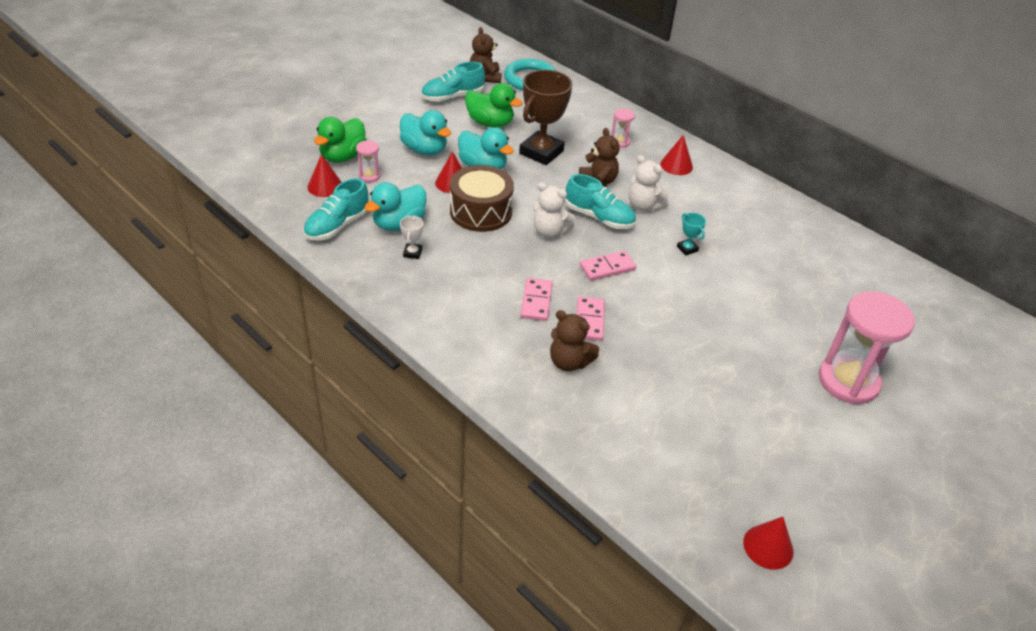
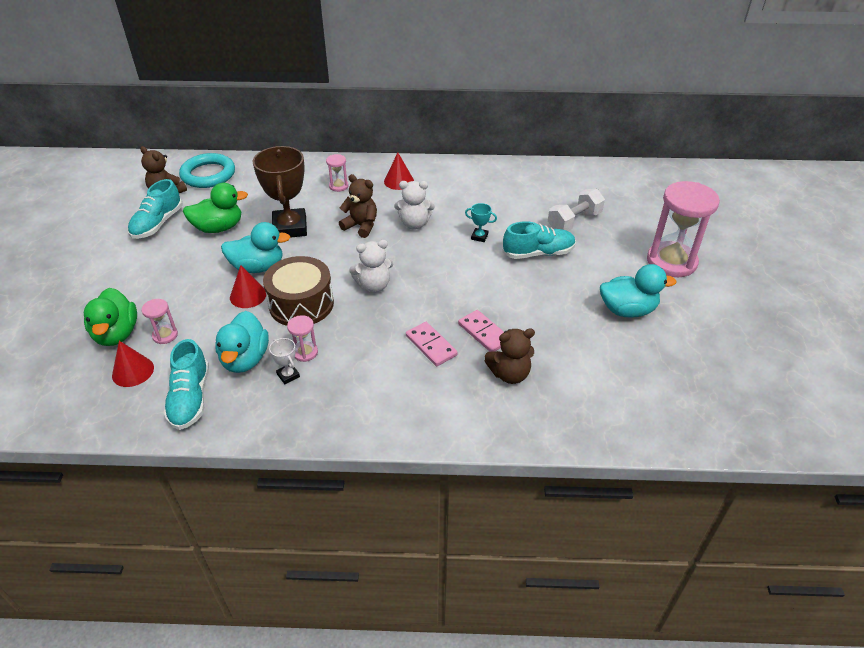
camera: 40 degrees left, 0 degrees up
(424, 150) = (188, 282): turquoise duck -> turquoise duck (627, 310)
(442, 246) = (305, 352): none -> pink hourglass
(599, 217) = (394, 252): turquoise shoe -> turquoise shoe (538, 253)
(607, 268) = (447, 285): pink domino -> none
(768, 546) = (767, 403): red cone -> none
(796, 289) = (574, 221): none -> white dumbbell

